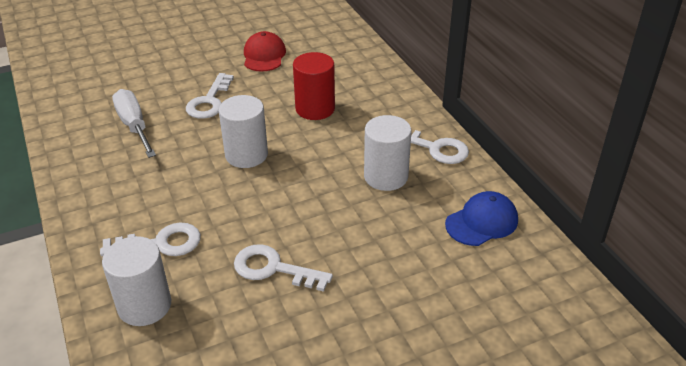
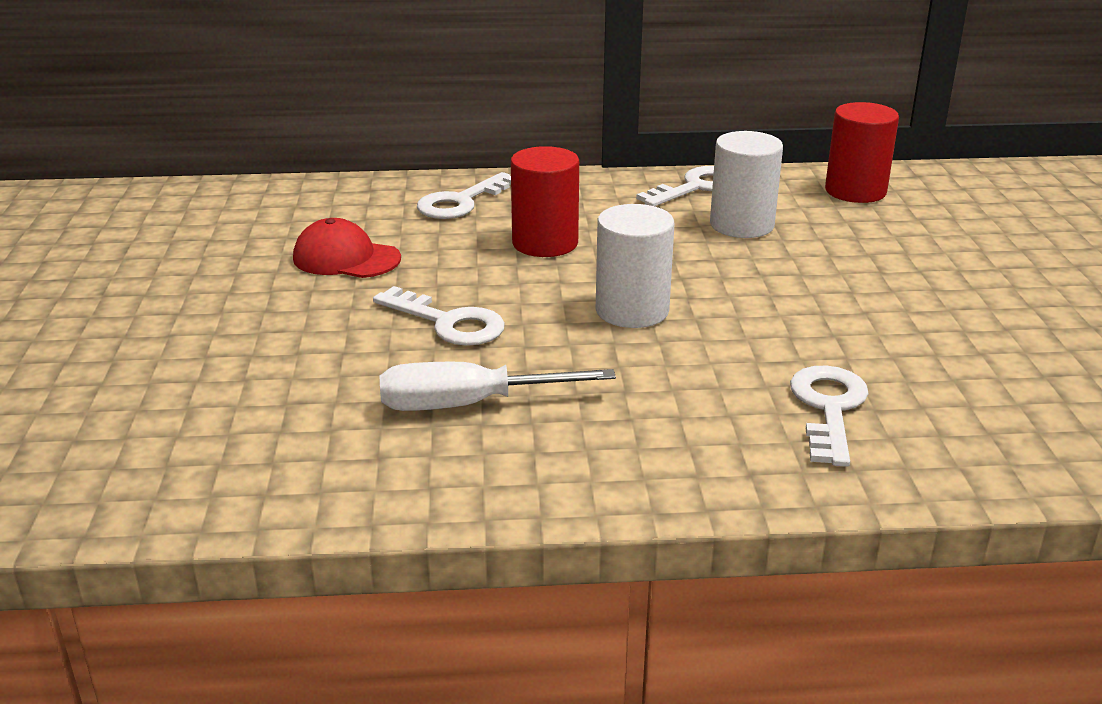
camera: 70 degrees left, 10 degrees down
(144, 305) = (972, 436): white cylinder -> none
(273, 269) = (910, 325): white key -> white key (461, 202)
(482, 222) = (855, 191): blue cap -> red cylinder

